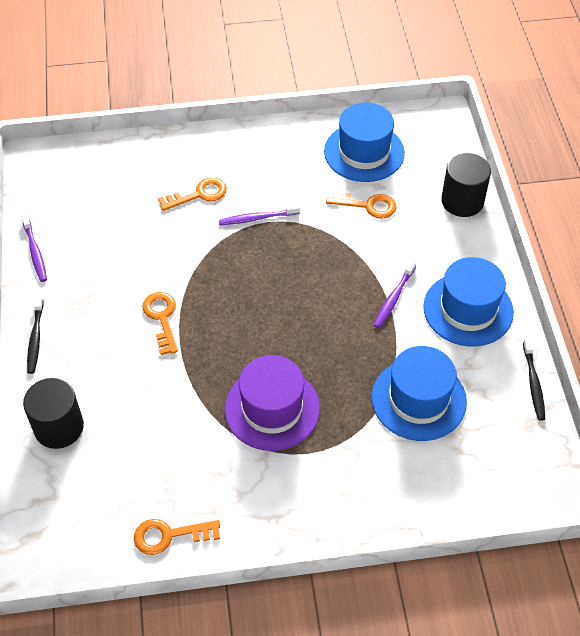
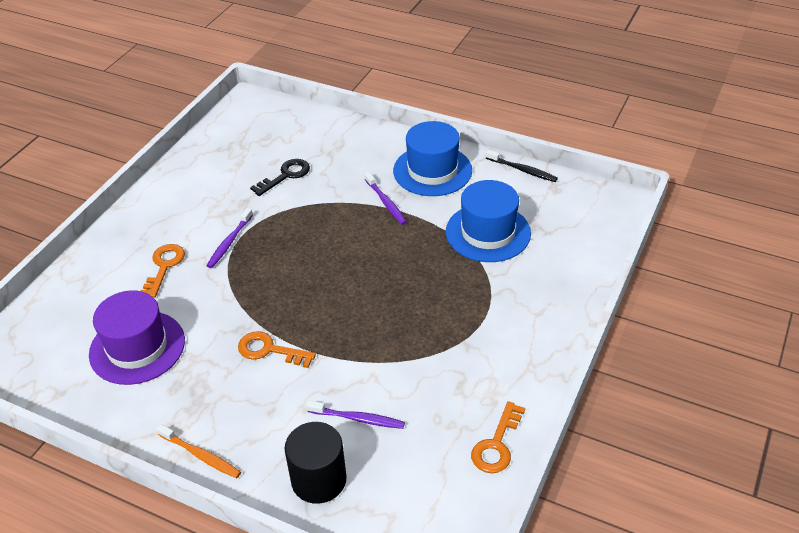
camera: 55 degrees left, 10 degrees down
(35, 252) = (98, 412): purple toothbrush -> purple toothbrush (357, 418)
(35, 338) = (200, 455): black toothbrush -> orange toothbrush
(272, 408) = (426, 319): purple hat -> purple hat (137, 347)
(364, 152) = (233, 153): blue hat -> none
(367, 205) = (286, 176): orange key -> black key
(462, 201) = (334, 127): black cylinder -> none

